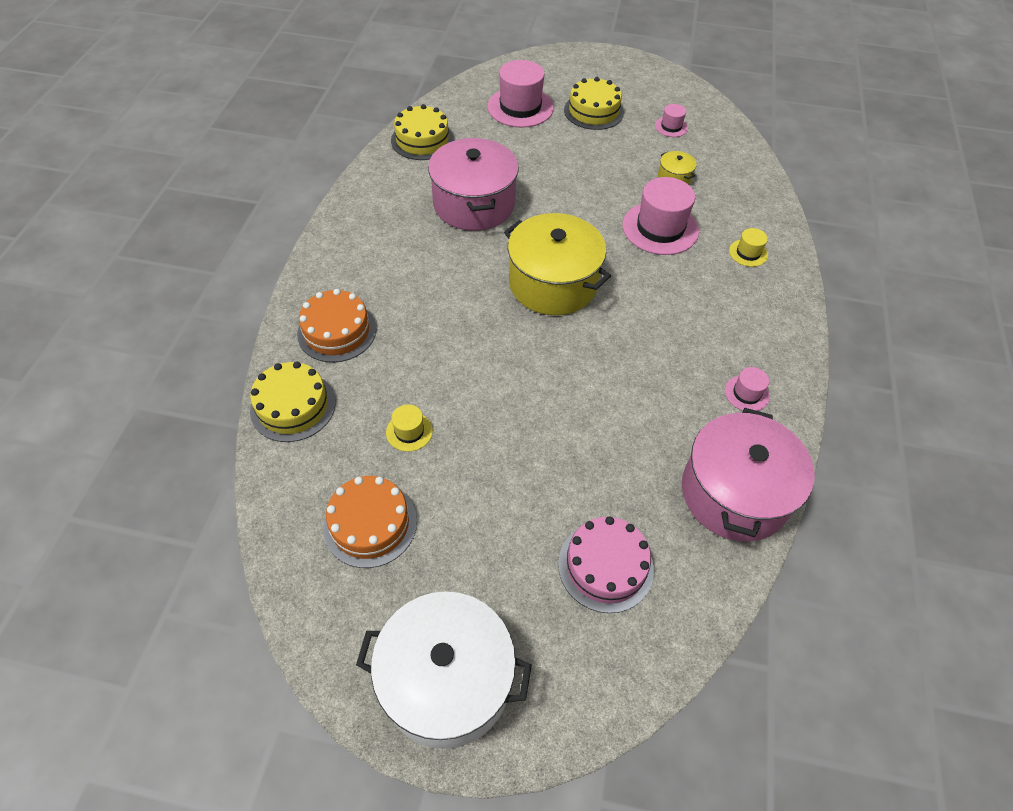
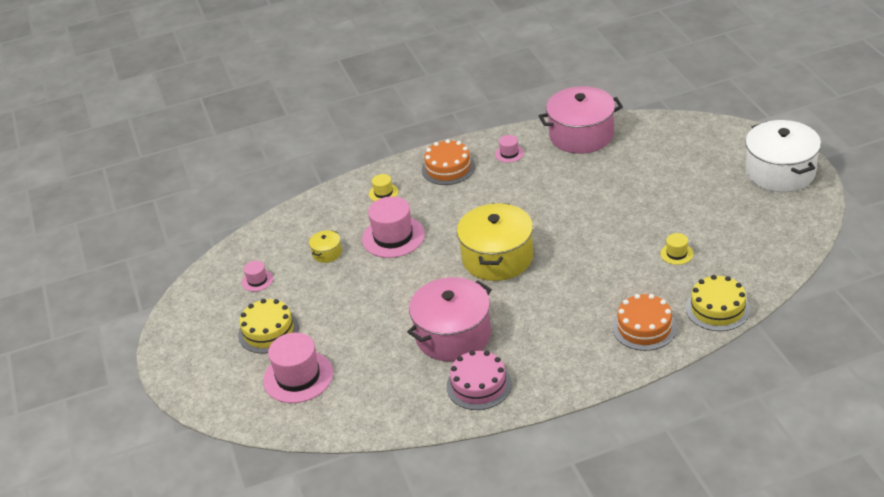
camera: 115 degrees left, 15 degrees down
(370, 524) = (744, 235): orange cake -> orange cake (448, 168)
(422, 140) = (399, 410): yellow cake -> none
(605, 566) = (670, 155): pink cake -> pink cake (479, 385)

